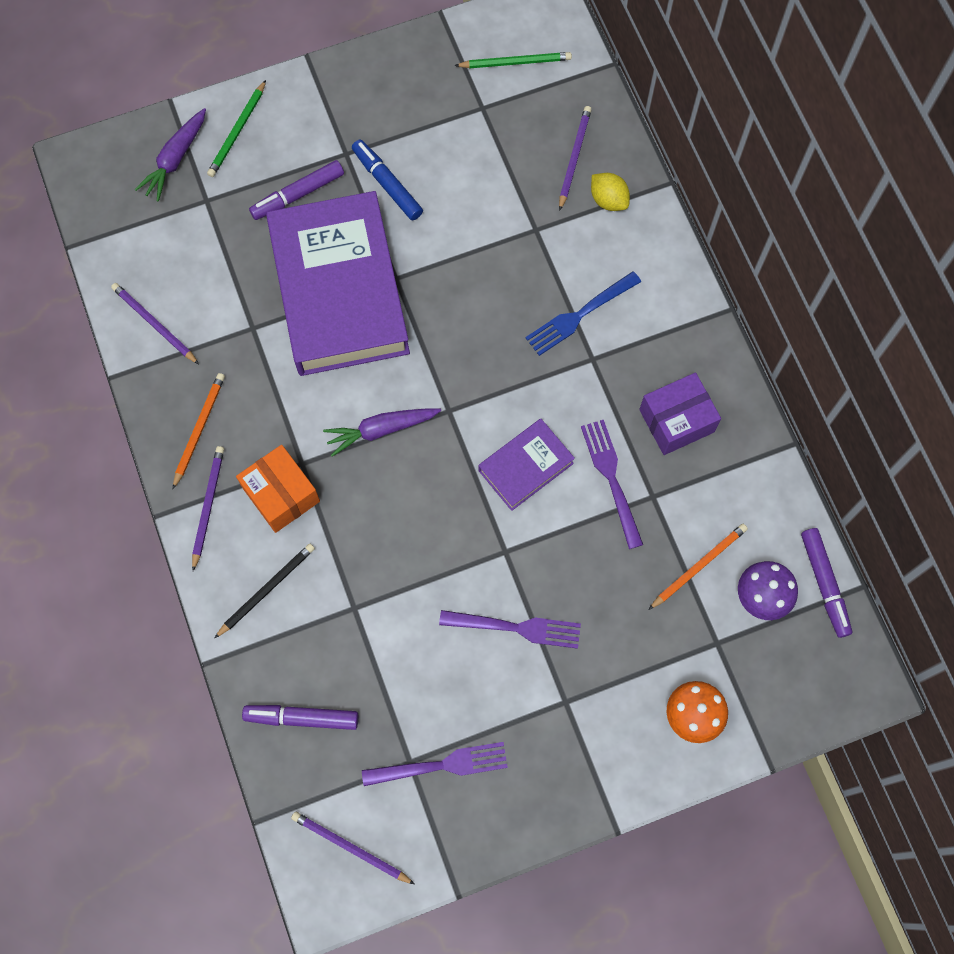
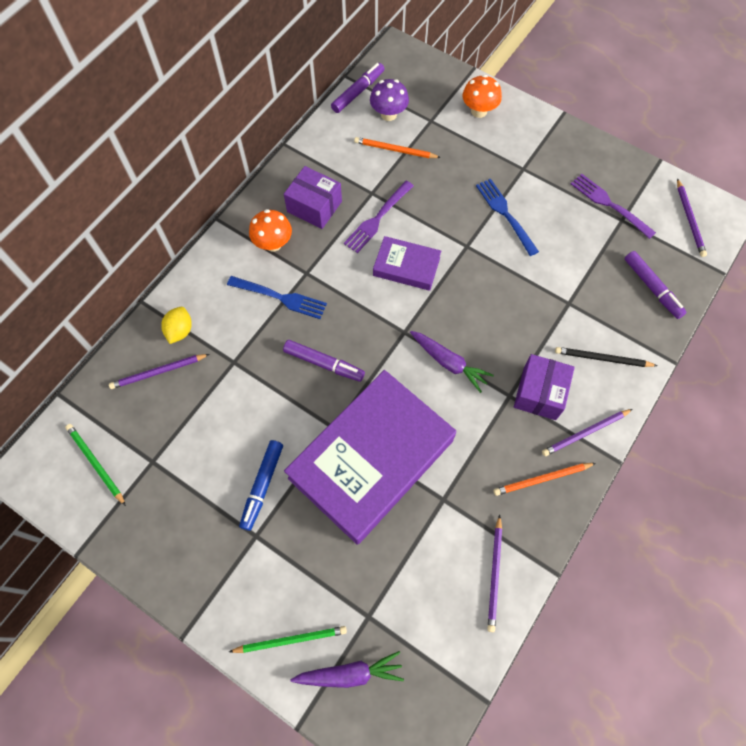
camera: 125 degrees left, 5 degrees down
(281, 495) = (539, 393): orange box -> purple box
(297, 194) = (315, 547): purple marker -> purple marker (324, 363)
(516, 628) = (505, 214): purple fork -> blue fork
(655, 347) = (273, 243): none -> orange mushroom

